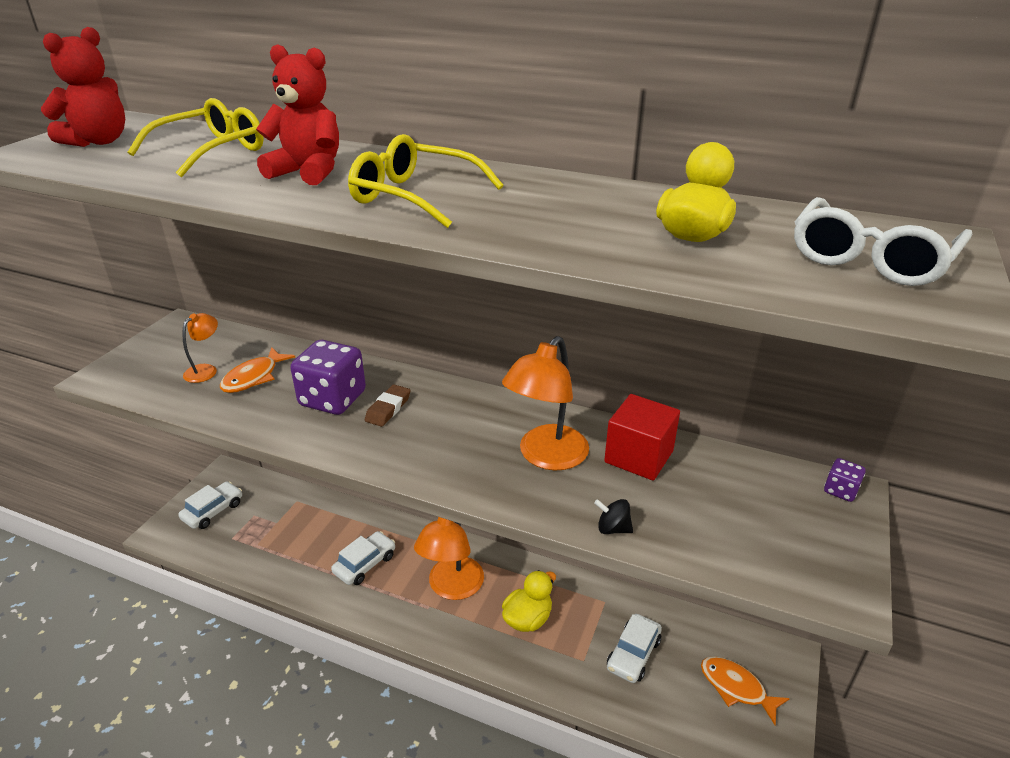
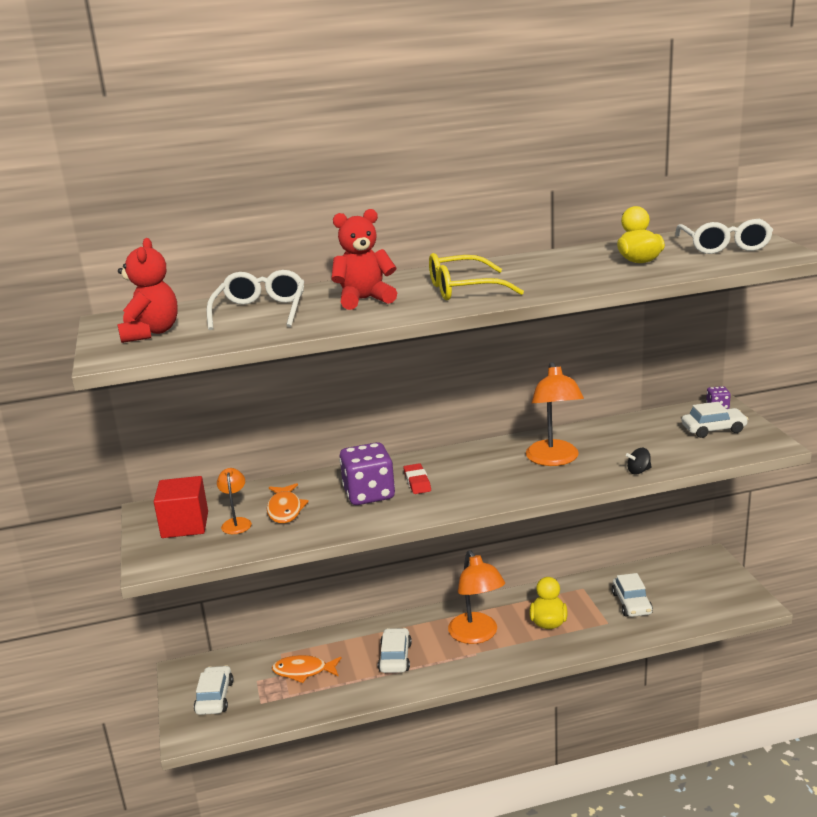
camera: 35 degrees left, 10 degrees down
(211, 151) = (260, 311): yellow glasses -> white glasses
(388, 408) = (417, 482): brown eraser -> red eraser
(639, 456) = (603, 437): red cube -> red cube (185, 525)
(736, 688) = (703, 586): orange fish -> orange fish (303, 671)
(790, 521) = (713, 429): none -> white car

